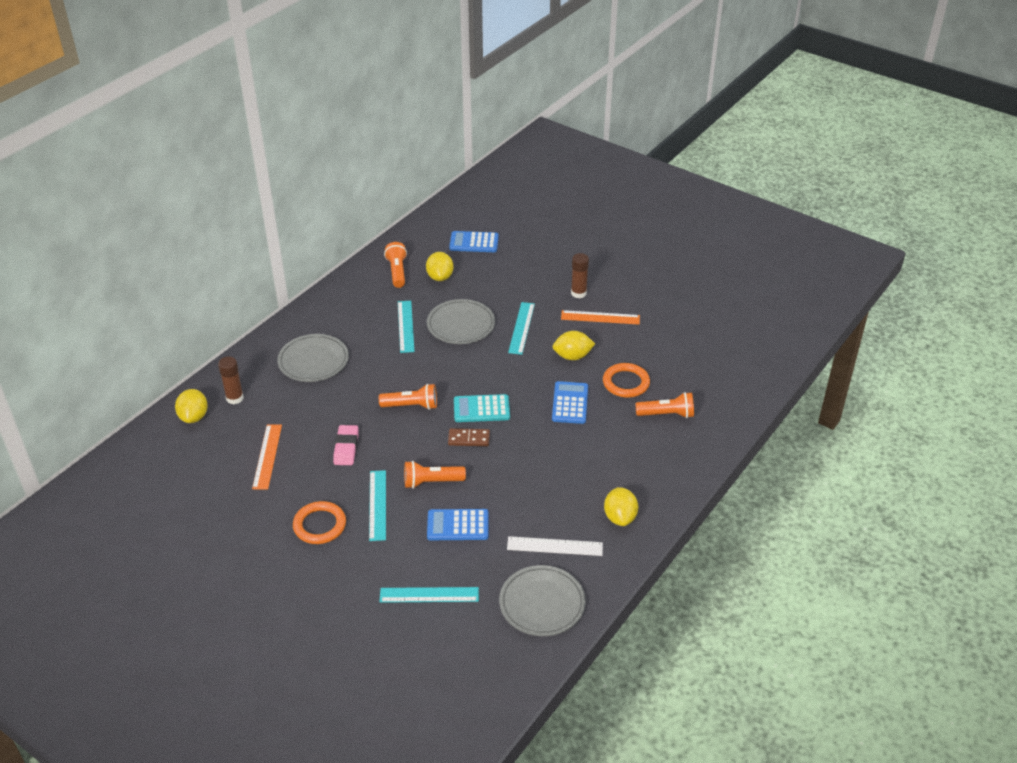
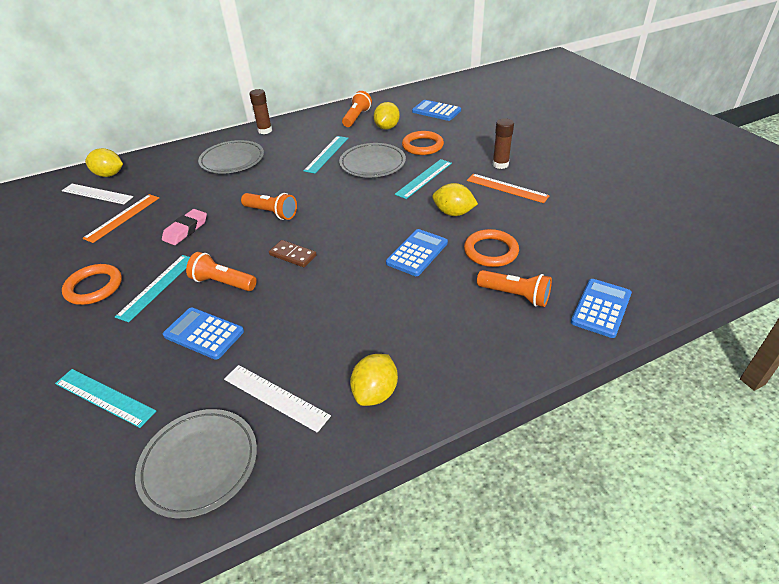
camera: 30 degrees right, 0 degrees up
(194, 417) = (109, 175): yellow lemon -> yellow lemon turned 75 degrees clockwise
(207, 441) = (97, 194): none -> white ruler
(234, 398) = (150, 170): brown glue stick -> brown glue stick (265, 130)
(481, 409) = (328, 233): turquoise calculator -> none
(492, 291) = (422, 146): none -> orange ring
(730, 404) = (601, 308): none -> blue calculator

